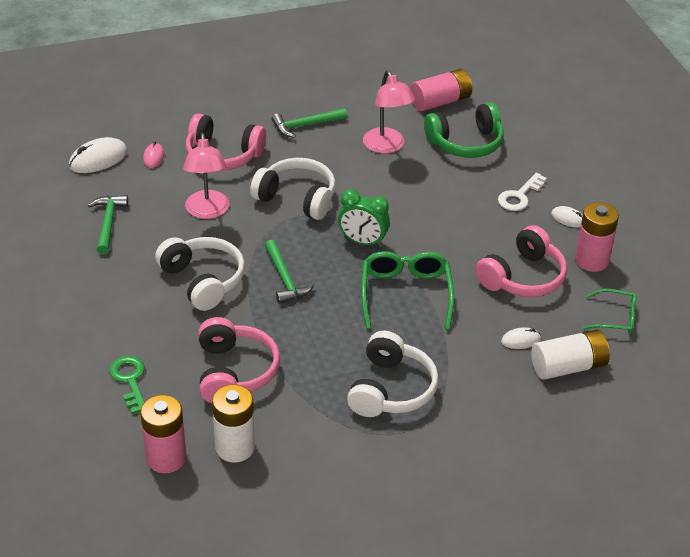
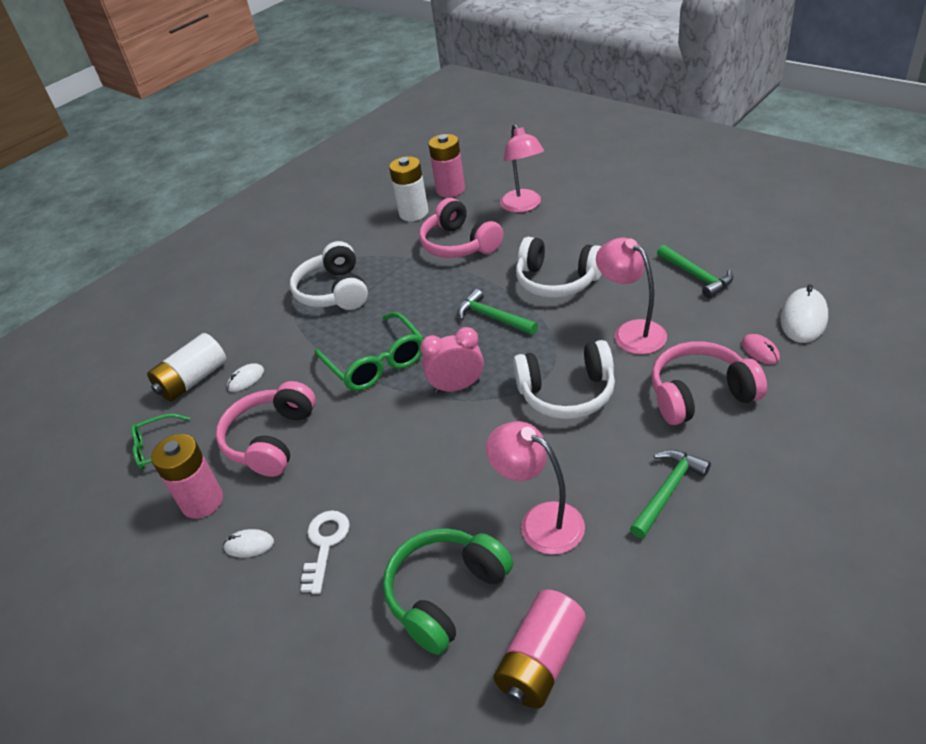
camera: 155 degrees right, 0 degrees up
(130, 380) = (523, 206): green key -> pink lamp
(363, 242) = (457, 387): green clock -> pink clock

